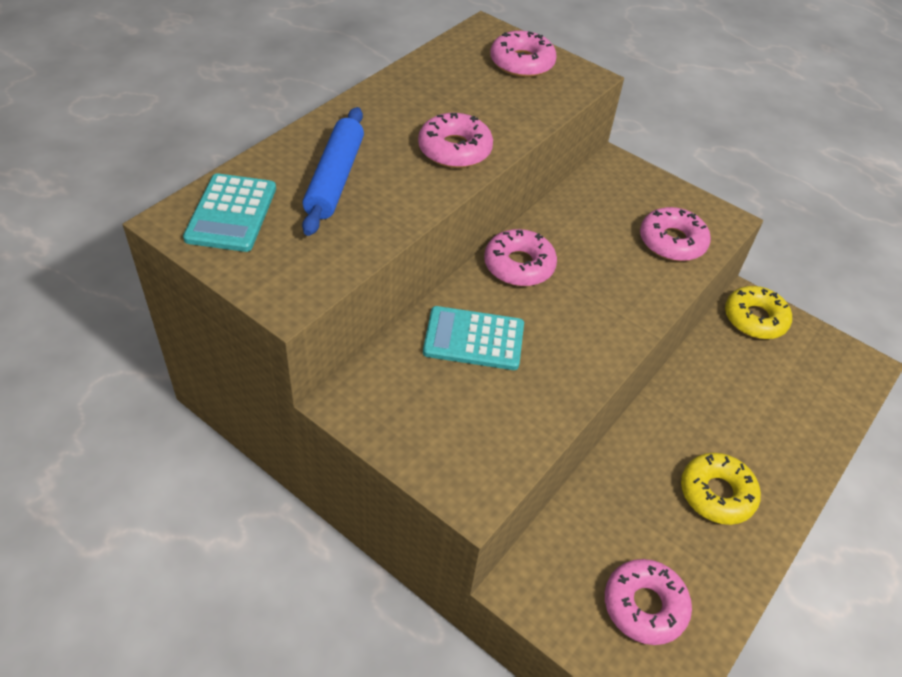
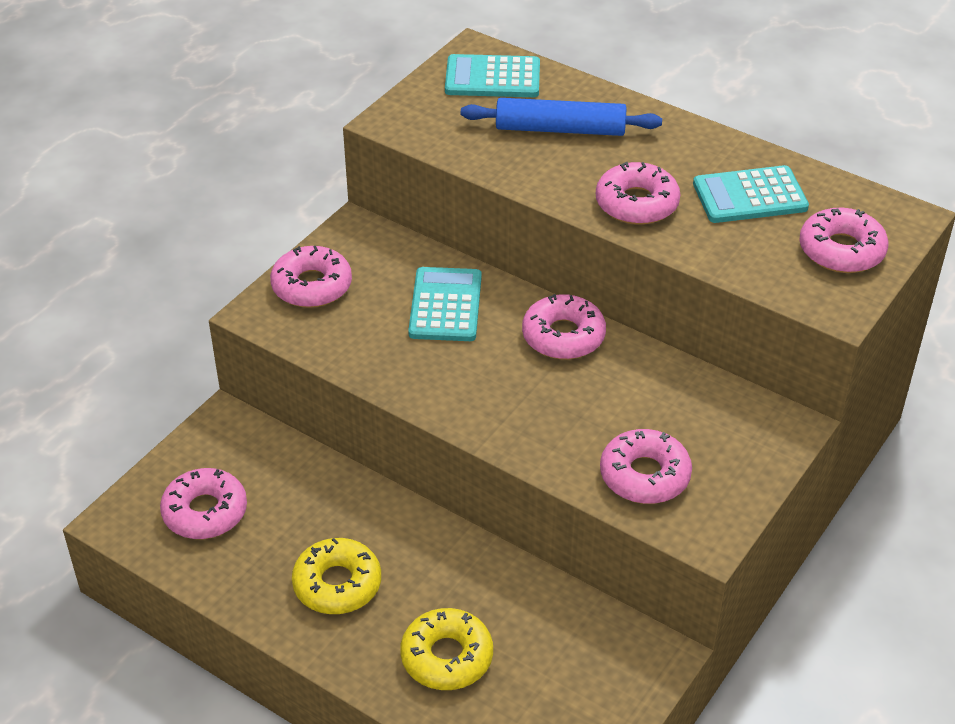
camera: 90 degrees right, 5 degrees down
(434, 445) = (312, 286): none -> pink donut
(452, 91) = (750, 196): none -> turquoise calculator
(755, 319) = (626, 658): yellow donut -> yellow donut (447, 657)

